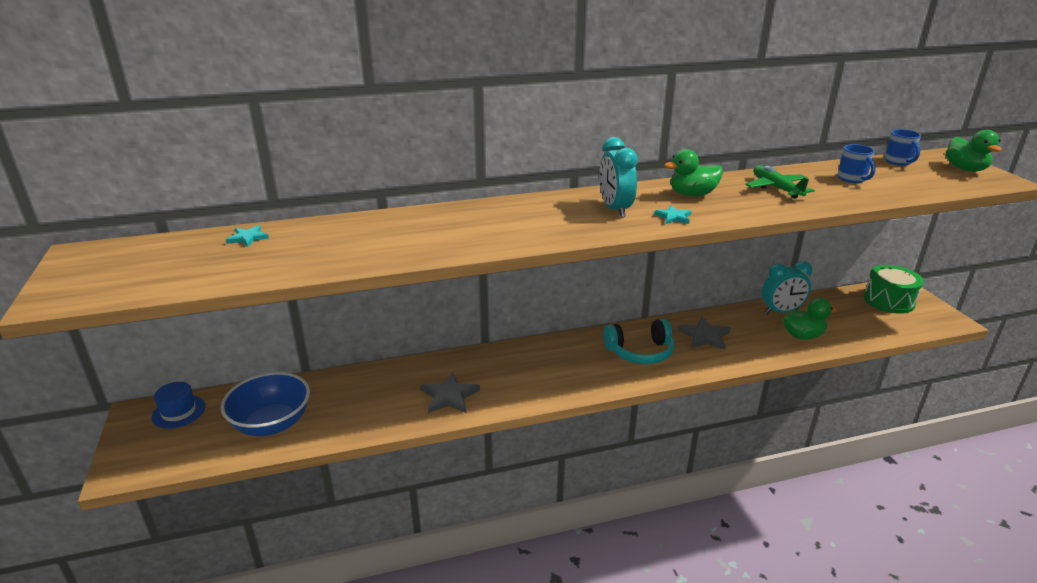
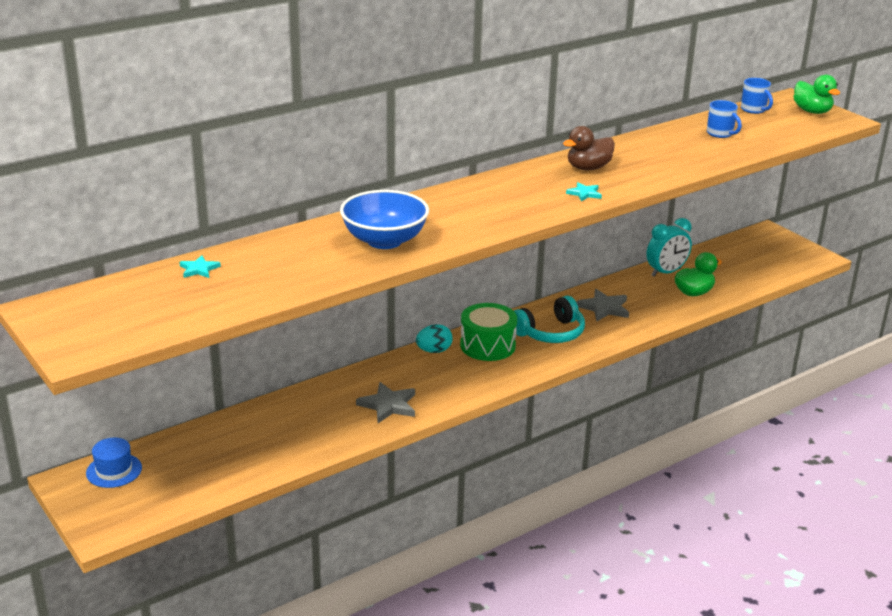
camera: 20 degrees left, 0 degrees up
(272, 424) = (225, 462): blue bowl -> blue bowl (384, 241)
(522, 350) = (434, 351): none -> turquoise egg
(615, 209) = (527, 193): turquoise clock -> none
(692, 194) = (588, 168): green duck -> brown duck
(776, 188) = (659, 152): green plane -> none
(888, 301) = (760, 246): green drum -> green drum (487, 345)

